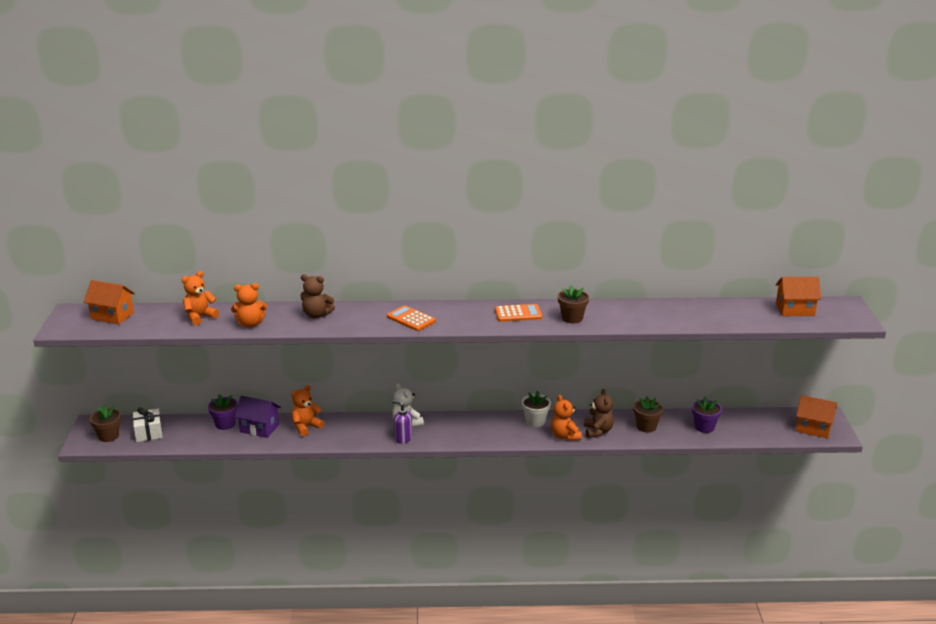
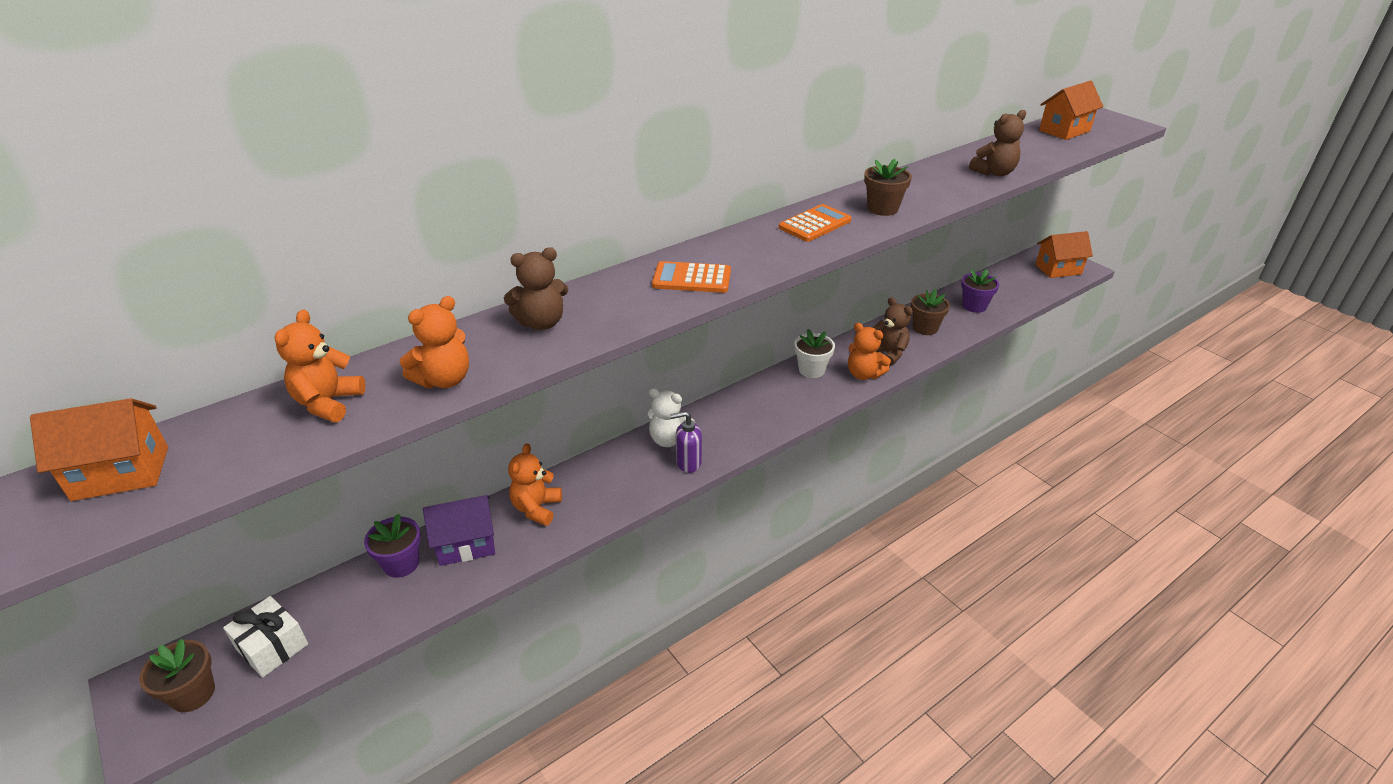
camera: 35 degrees left, 10 degrees up
(684, 320) = (994, 173): none -> brown teddy bear

